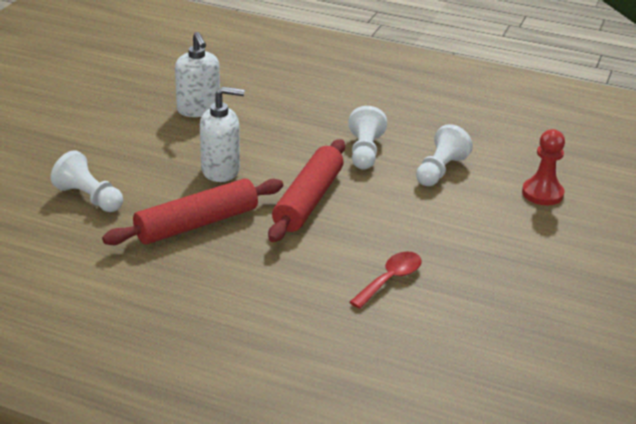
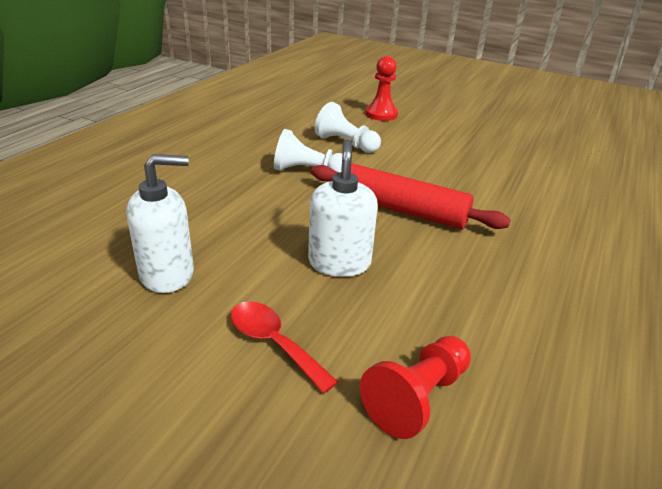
camera: 85 degrees left, 0 degrees up
(89, 198) = (417, 397): white pawn -> red pawn
(197, 224) = (464, 287): red rolling pin -> none
(390, 279) = (522, 183): red spoon -> red spoon (273, 343)

